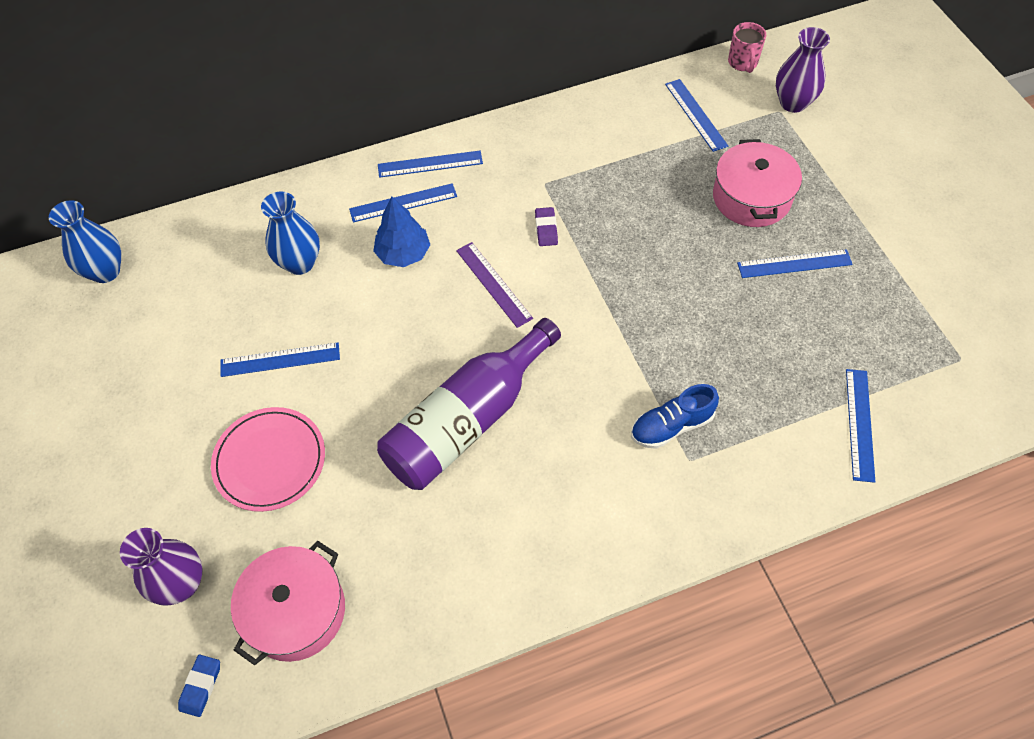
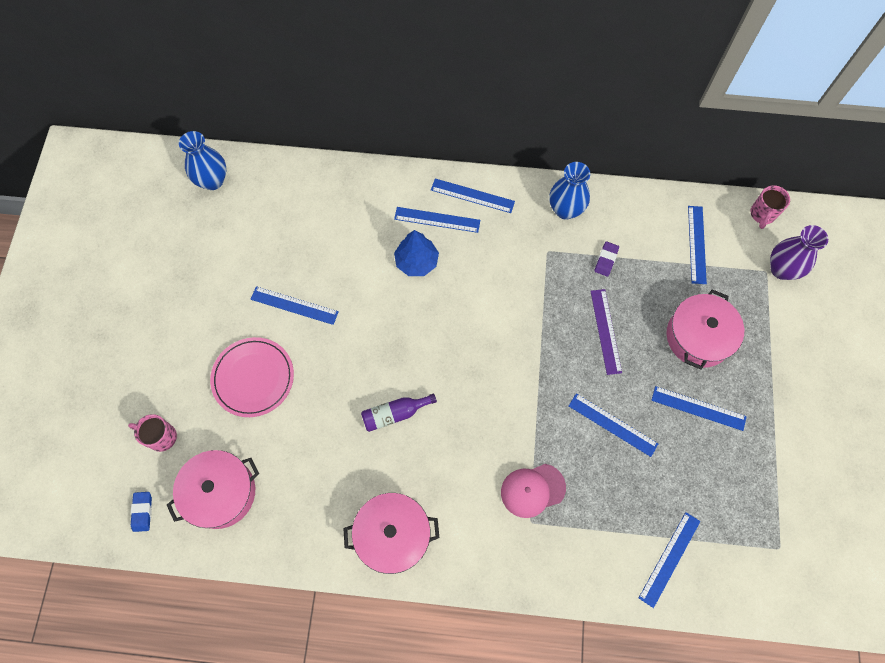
camera: 25 degrees right, 10 degrees up
(181, 584) = (161, 437): purple vase -> pink mug
(201, 686) = (142, 512): blue eraser -> blue eraser turned 45 degrees counterclockwise
(300, 263) = (342, 235): blue vase -> blue vase (565, 209)
(467, 420) = (395, 414): purple bottle -> purple bottle, size x0.45
(493, 284) = (467, 317): purple ruler -> purple ruler (605, 331)
(539, 552) = (393, 535): none -> pink pot
(546, 229) = (528, 290): purple eraser -> purple eraser (606, 260)
(671, 426) = (532, 490): blue shoe -> pink cap
(717, 320) = (612, 424): none -> blue ruler

